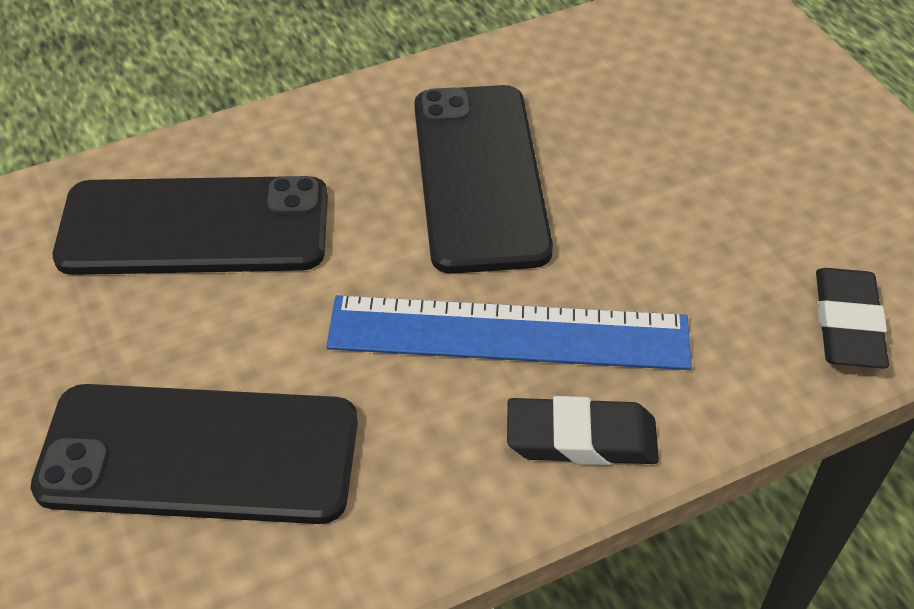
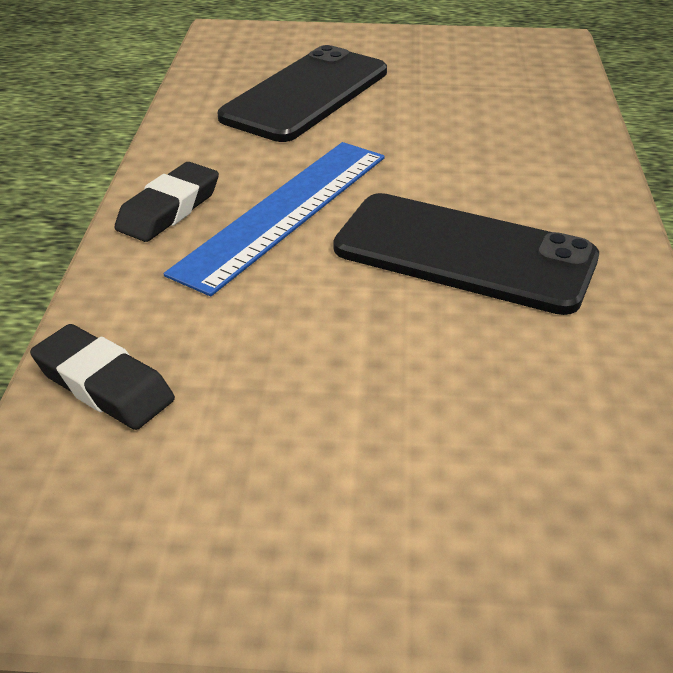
camera: 120 degrees right, 10 degrees down
(195, 227) = (500, 127): black phone -> none

